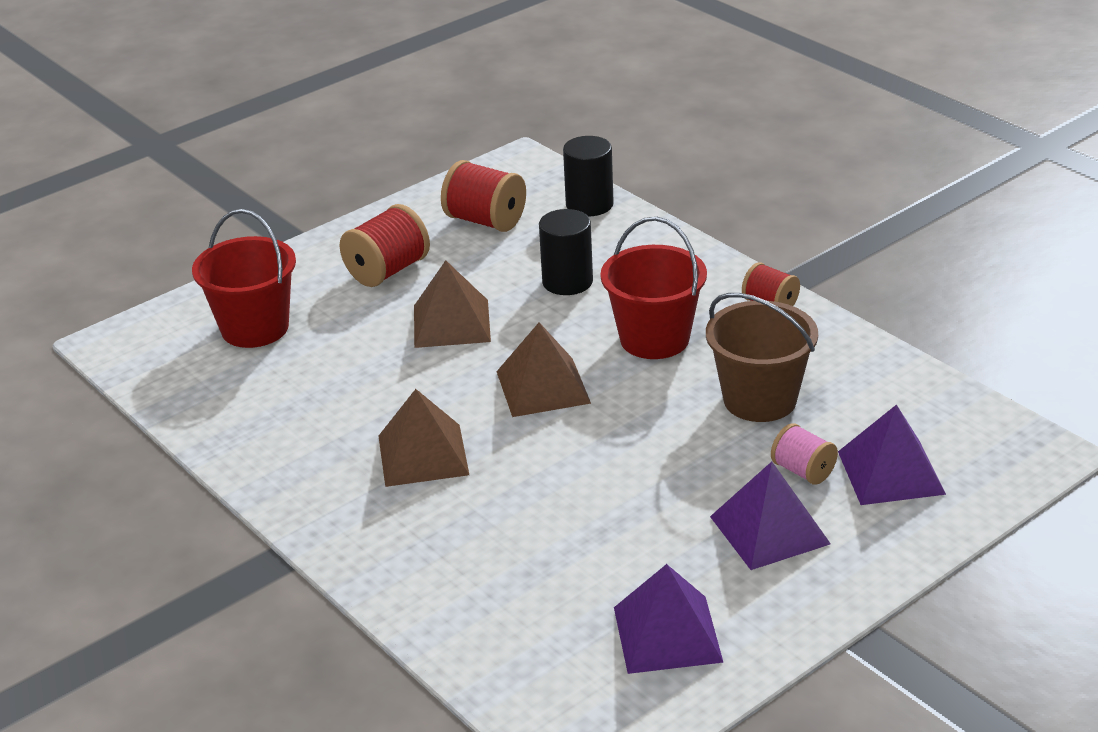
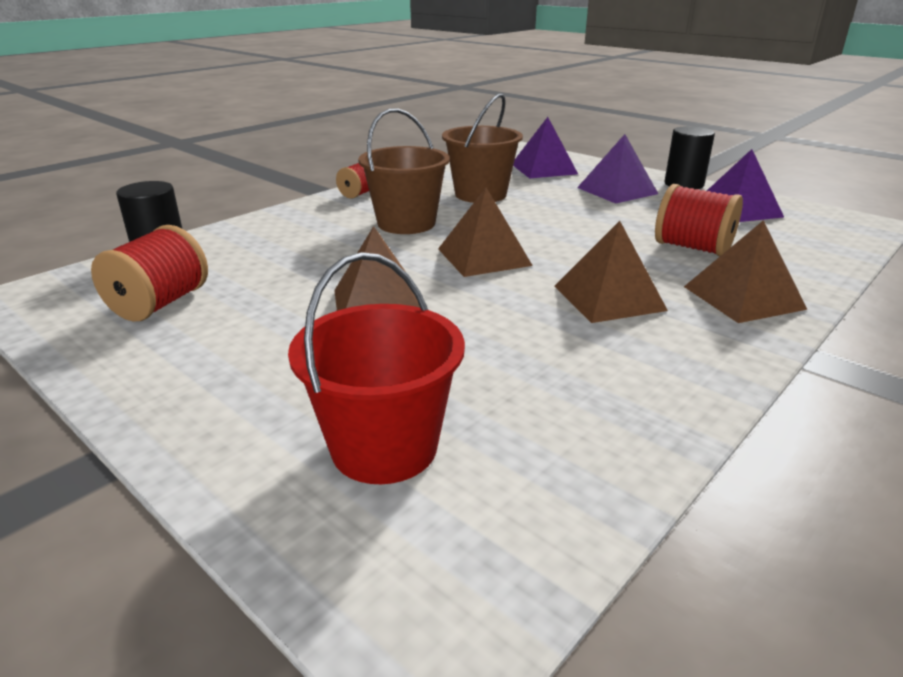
camera: 100 degrees left, 5 degrees down
(387, 271) = (252, 354): red spool -> red spool (692, 248)
(395, 545) = (743, 297): none -> brown pyramid
(567, 282) = (308, 257): black cylinder -> black cylinder (683, 184)
(654, 339) = (406, 223): red bucket -> brown bucket
(803, 471) = (553, 184): pink spool -> none

